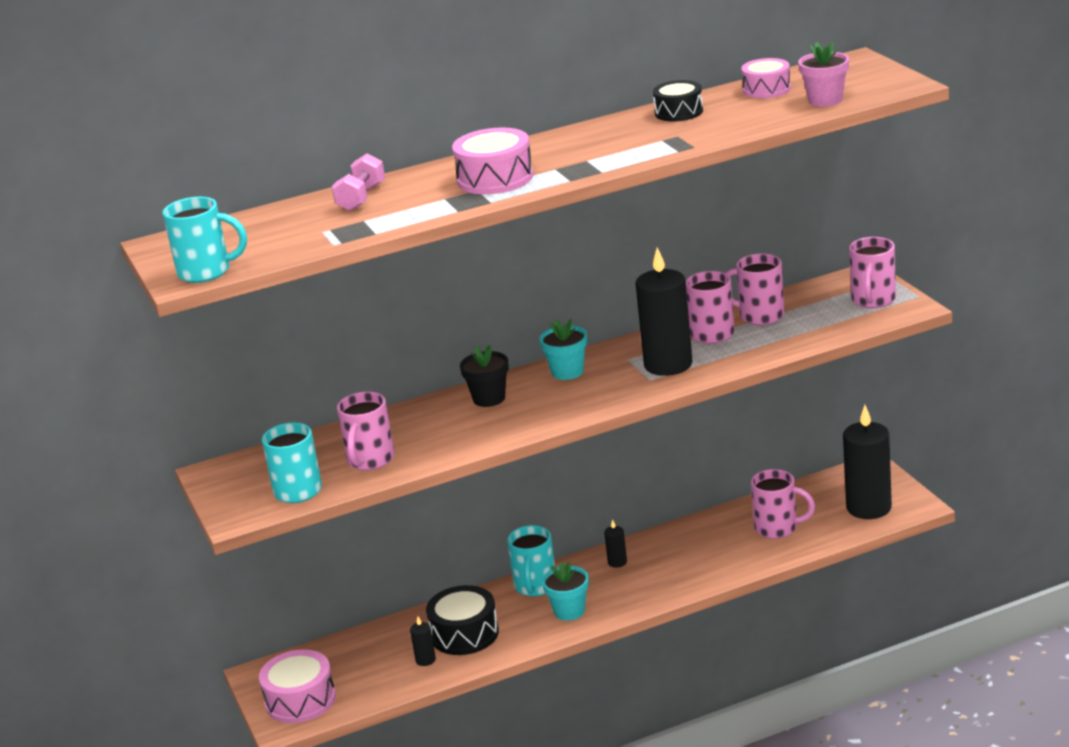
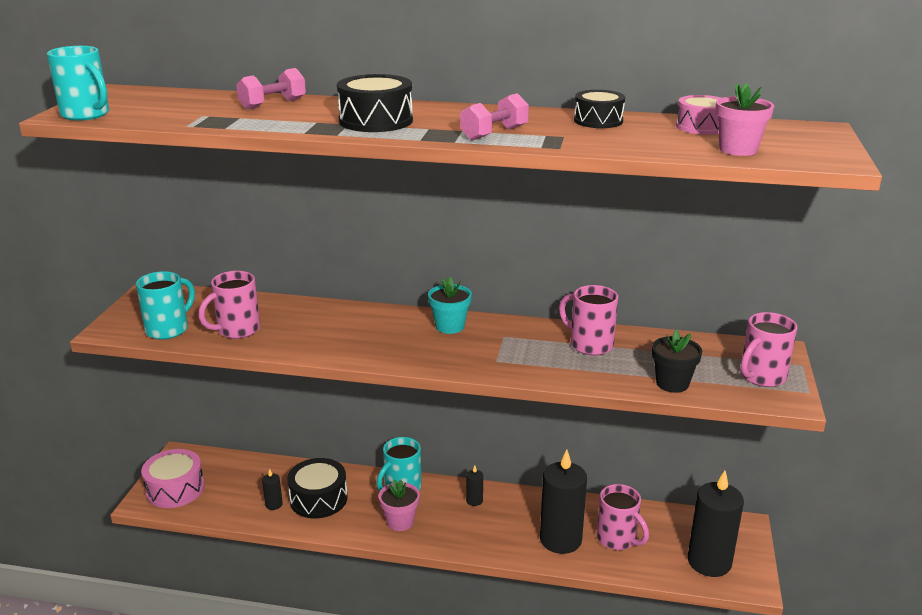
camera: 30 degrees right, 0 degrees up
(489, 398) = (372, 321): black flower pot -> black flower pot (672, 383)
(495, 178) = (376, 121): pink drum -> black drum
(569, 611) = (400, 522): turquoise flower pot -> pink flower pot
(619, 153) = (494, 133): none -> pink dumbbell
(668, 364) = (526, 355): black candle -> black candle (560, 539)
(760, 316) = (648, 347): pink mug -> none

